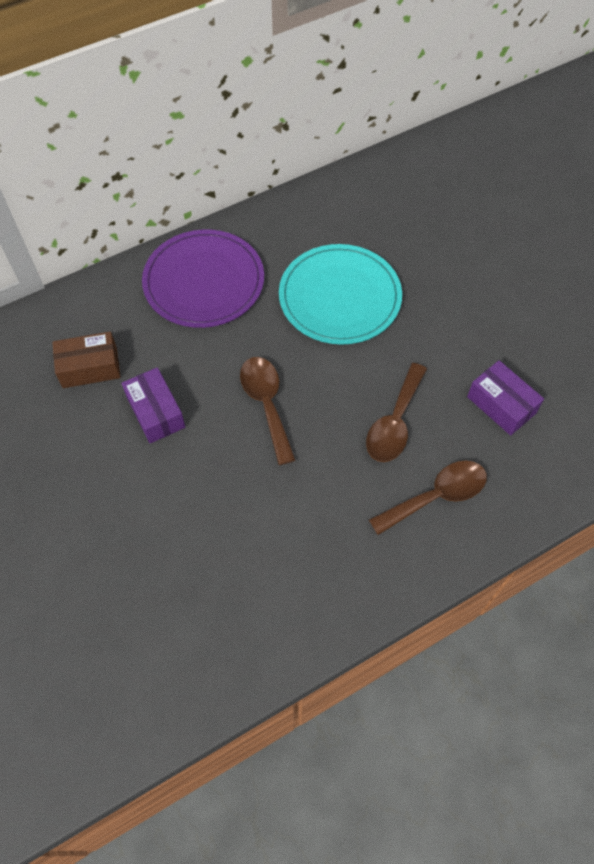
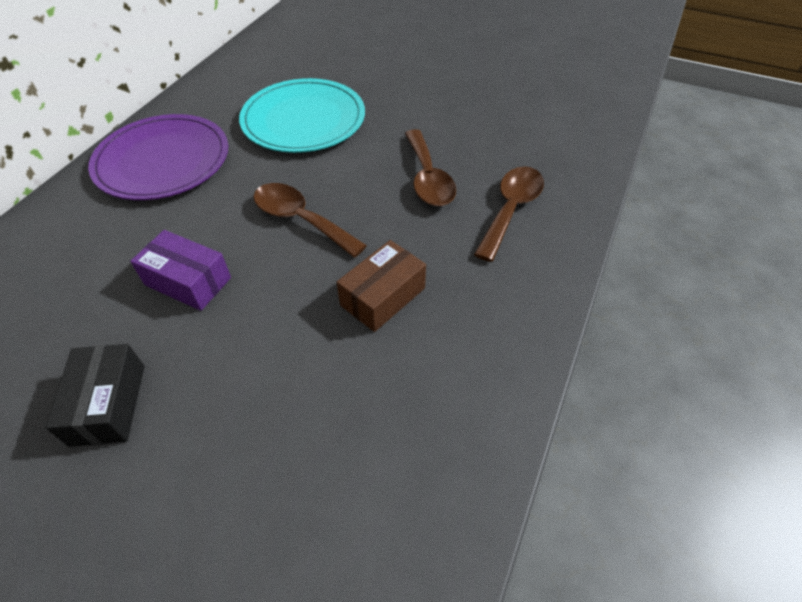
camera: 35 degrees left, 10 degrees down
(57, 480) = (108, 404): none -> black box
(90, 367) = (80, 280): brown box -> brown box (383, 296)
(501, 405) = (498, 129): purple box -> none

